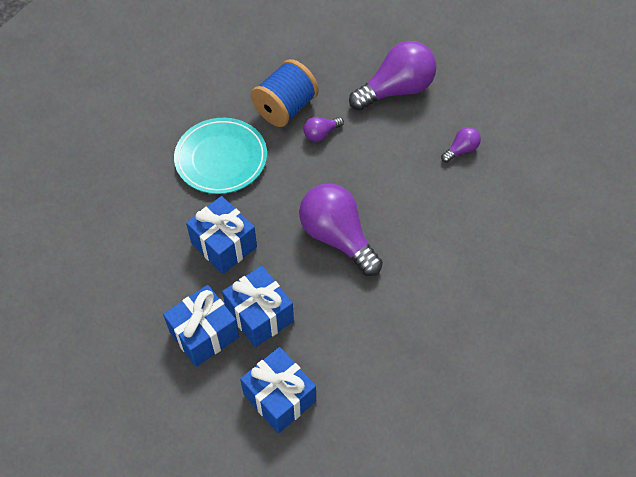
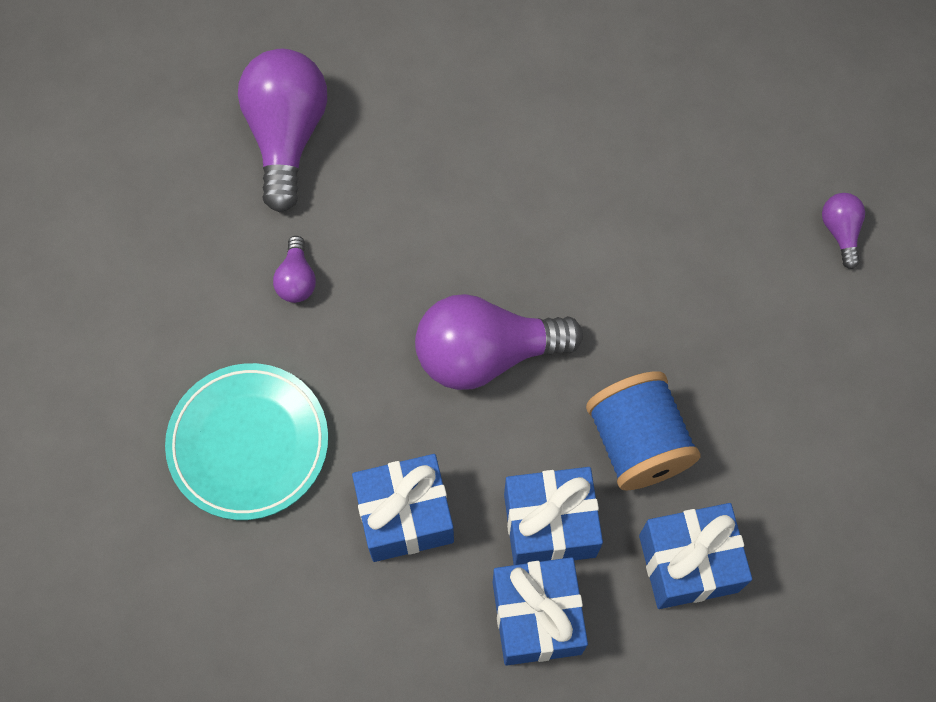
camera: 60 degrees left, 10 degrees up
(285, 108) = (216, 303): blue spool -> blue spool (637, 443)
(461, 150) = (444, 116): purple light bulb -> purple light bulb (840, 232)

